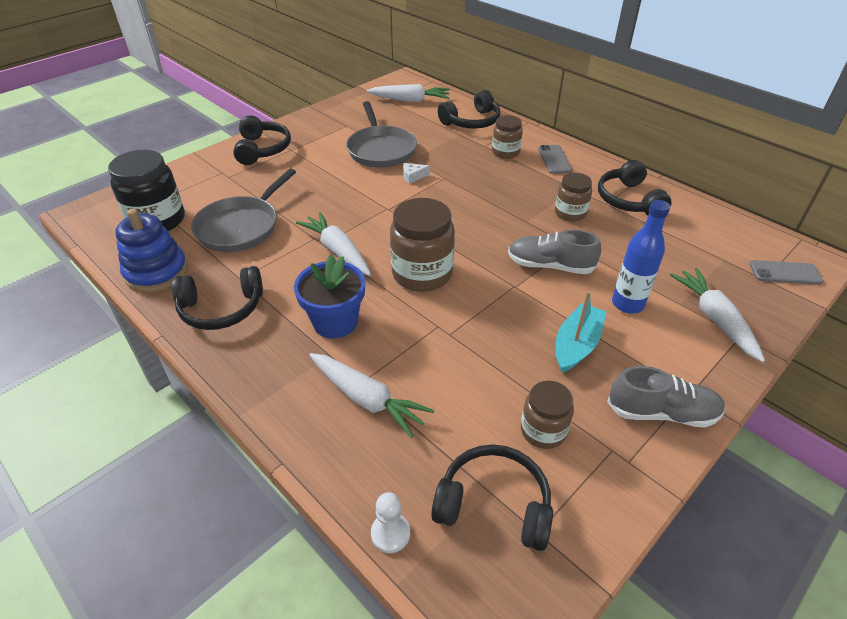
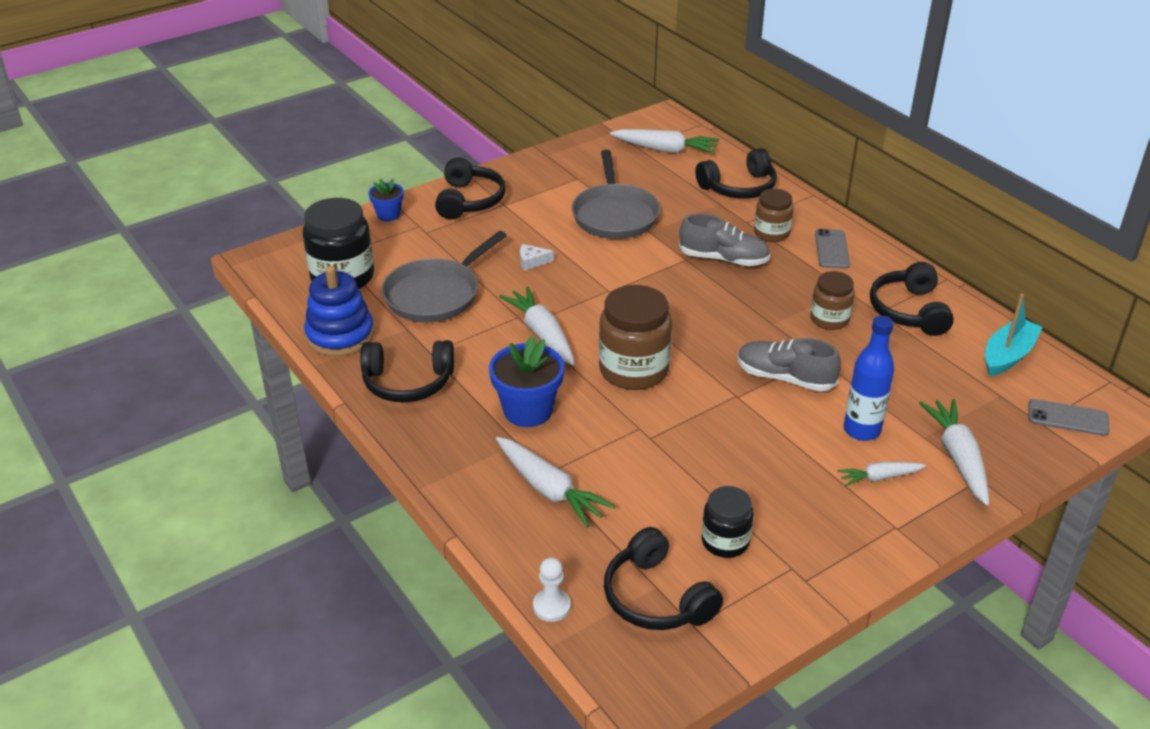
camera: 10 degrees right, 5 degrees down
(196, 166) = (388, 215): none -> blue flower pot
(413, 176) = (647, 253): white cheese -> white cheese (532, 262)
(493, 505) = (656, 597): black headphones -> black headphones turned 150 degrees counterclockwise
(543, 431) = (725, 541): brown jar -> black jar
(576, 345) = (788, 465): turquoise boat -> turquoise boat (1008, 355)
(657, 346) = (879, 477): none -> white carrot
(661, 412) = (857, 541): grey shoe -> grey shoe (723, 259)

